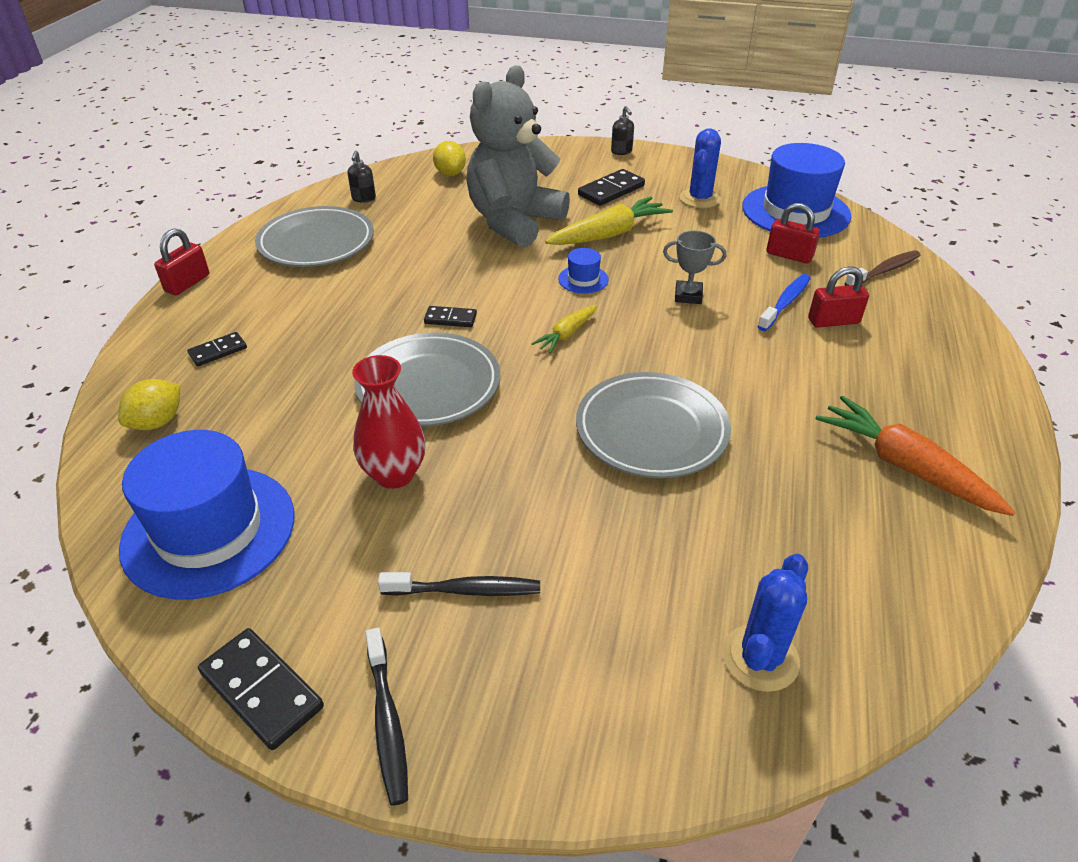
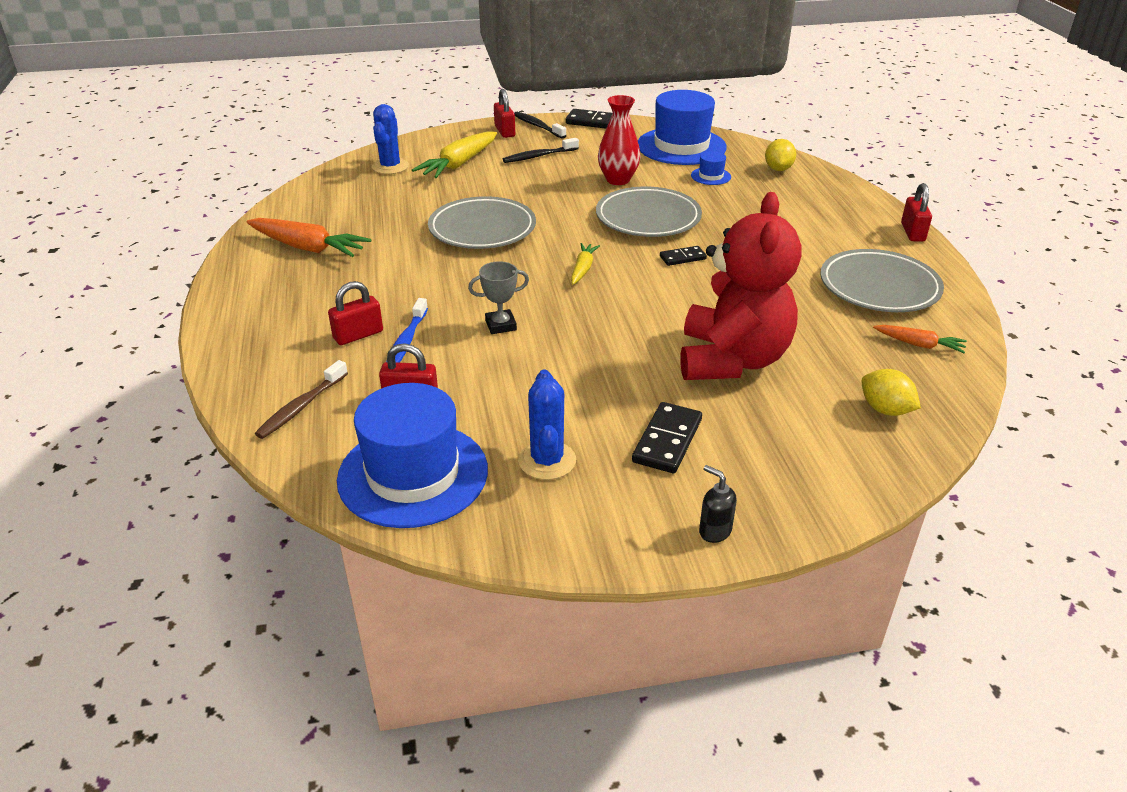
camera: 155 degrees right, 5 degrees down
(218, 351) = (809, 203): black domino -> none
(363, 199) = (919, 344): black soap dispenser -> orange carrot
(471, 726) = (505, 131): none -> red padlock
(514, 222) = (732, 360): grey teddy bear -> red teddy bear
(583, 279) = (606, 316): blue hat -> blue hat (711, 176)
(609, 234) = (620, 372): yellow carrot -> yellow carrot (459, 164)

